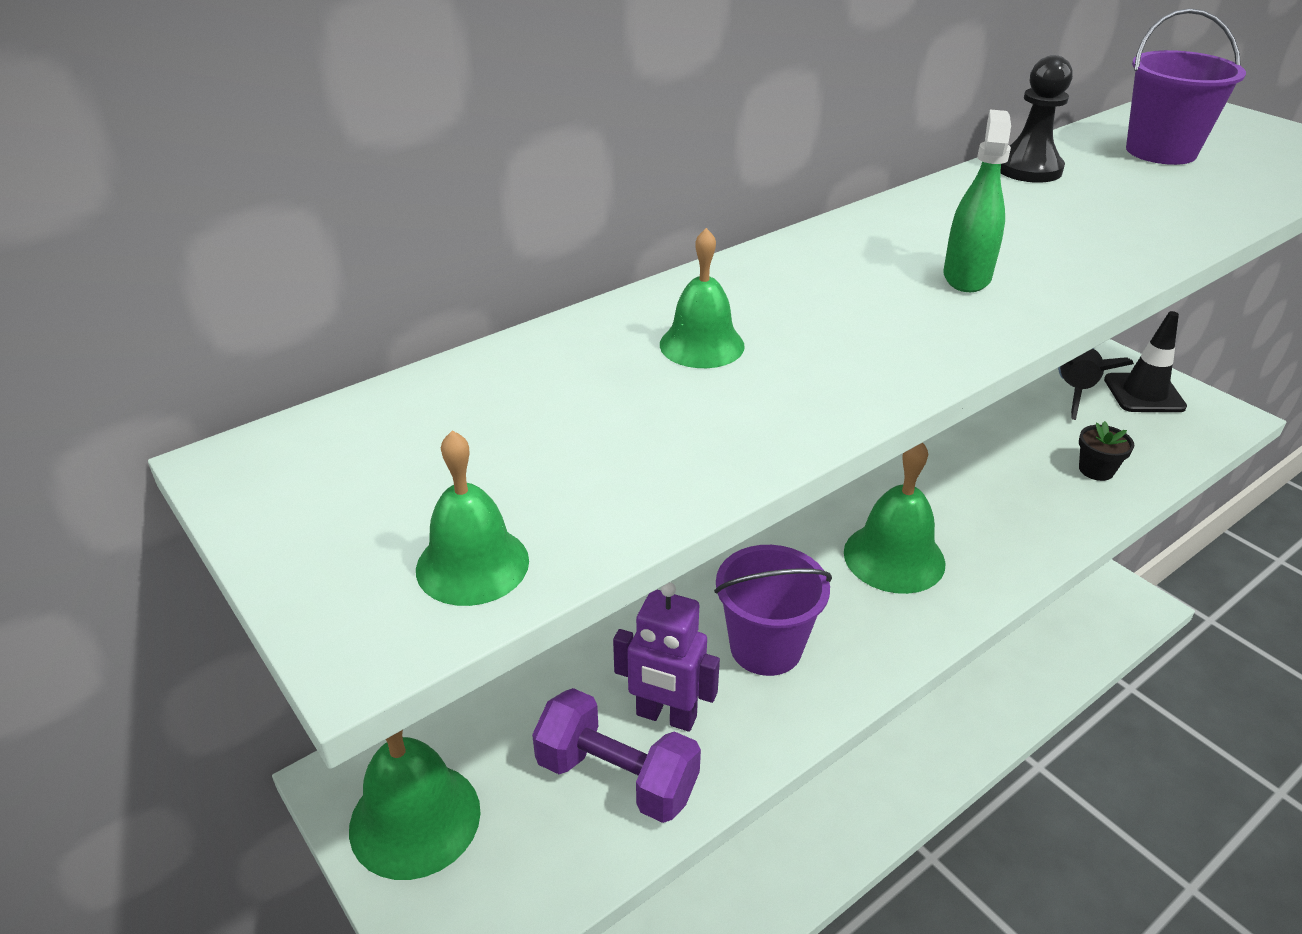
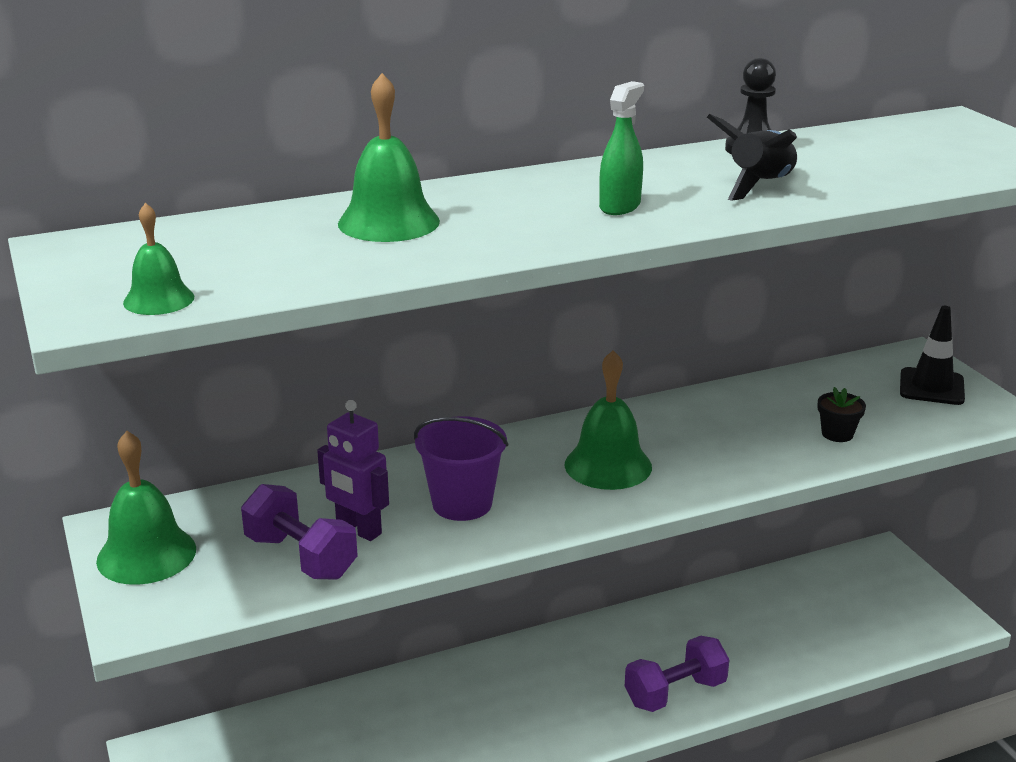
camera: 15 degrees right, 10 degrees down
(702, 345) = (388, 222): green bell -> green bell, size x1.67
(933, 749) = (675, 693): none -> purple dumbbell
(1074, 392) = (864, 377): black rocket -> black rocket (760, 186)
(1160, 151) = (883, 148): purple bucket -> none

